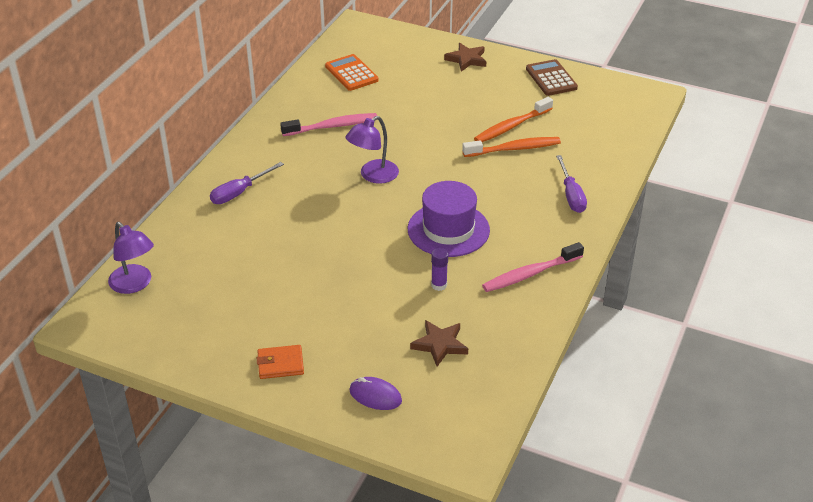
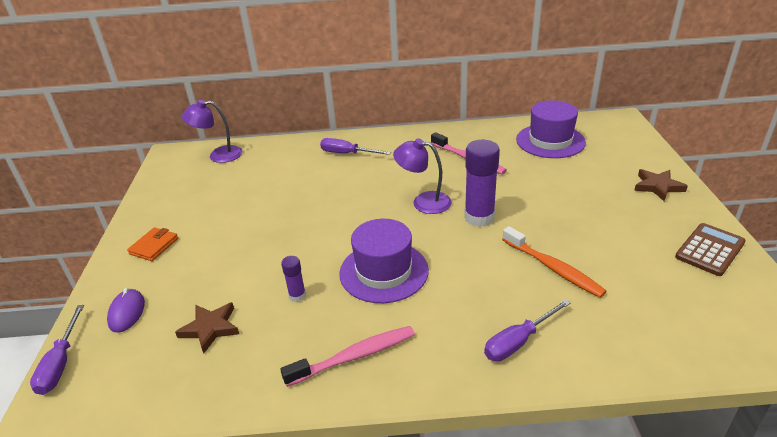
camera: 65 degrees right, 5 degrees down
(135, 284) = (218, 155): purple lamp -> purple lamp turned 60 degrees clockwise
(280, 364) = (154, 246): orange wallet -> orange wallet turned 60 degrees clockwise
(351, 73) = (550, 141): orange calculator -> purple hat
(413, 447) = (61, 363): none -> purple screwdriver
(424, 156) = (479, 217): none -> purple glue stick
(511, 126) = (588, 253): orange toothbrush -> none
(530, 274) = (354, 356): pink toothbrush -> pink toothbrush turned 120 degrees clockwise

